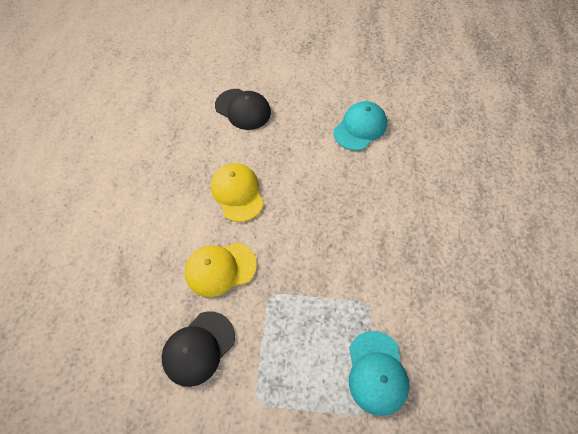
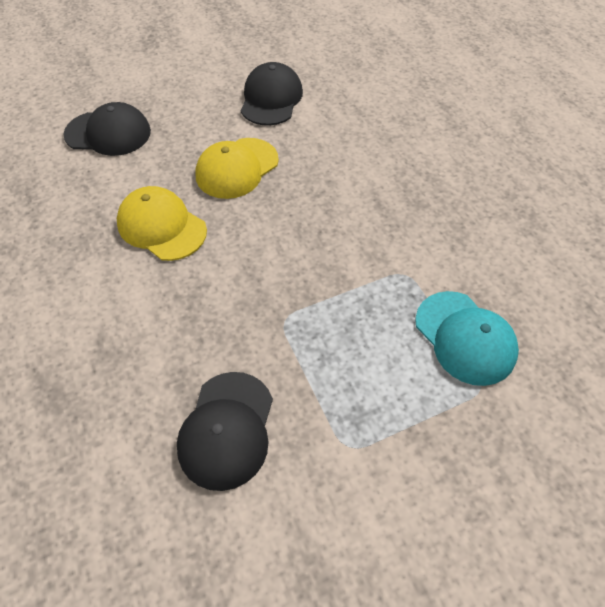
camera: 30 degrees left, 5 degrees down
(220, 269) = (195, 322): yellow cap -> yellow cap (237, 168)
(360, 128) = (271, 99): turquoise cap -> black cap

